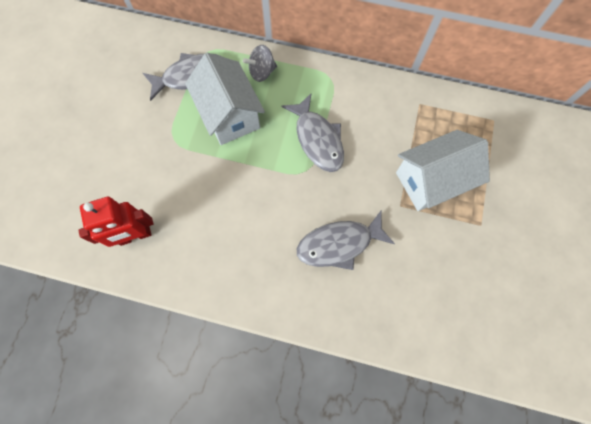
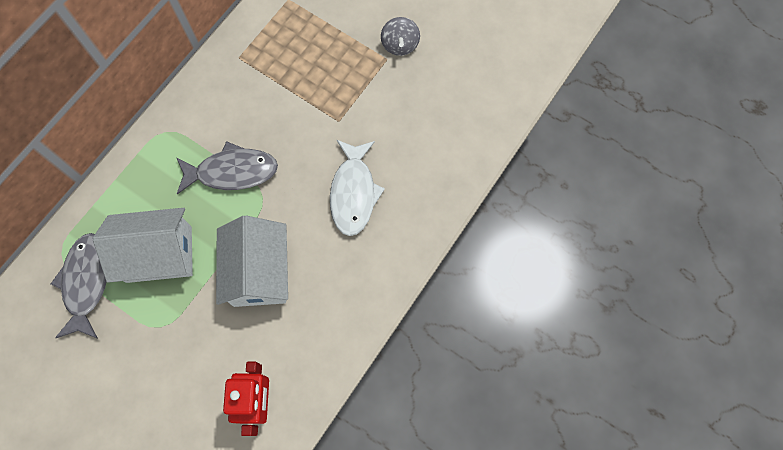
camera: 70 degrees left, 0 degrees up
(262, 72) = (121, 201): grey spinning top -> grey spinning top (400, 45)
(339, 244) = (353, 193): grey fish -> white fish
(431, 181) = (325, 82): white house -> white house (259, 272)

